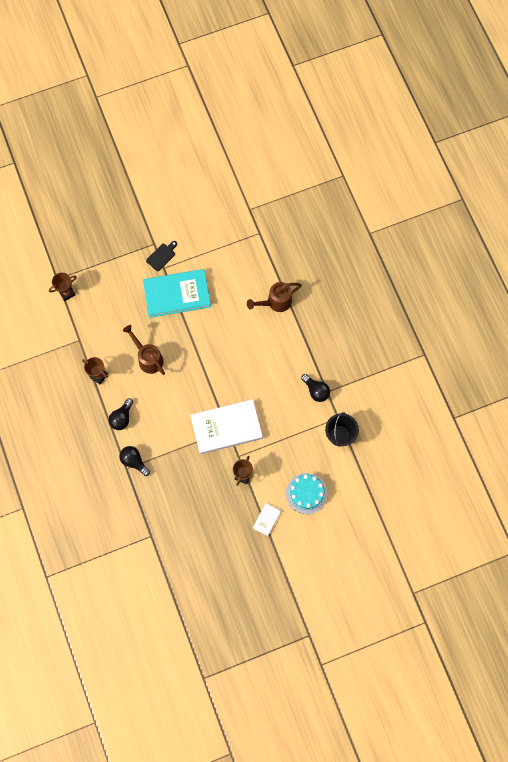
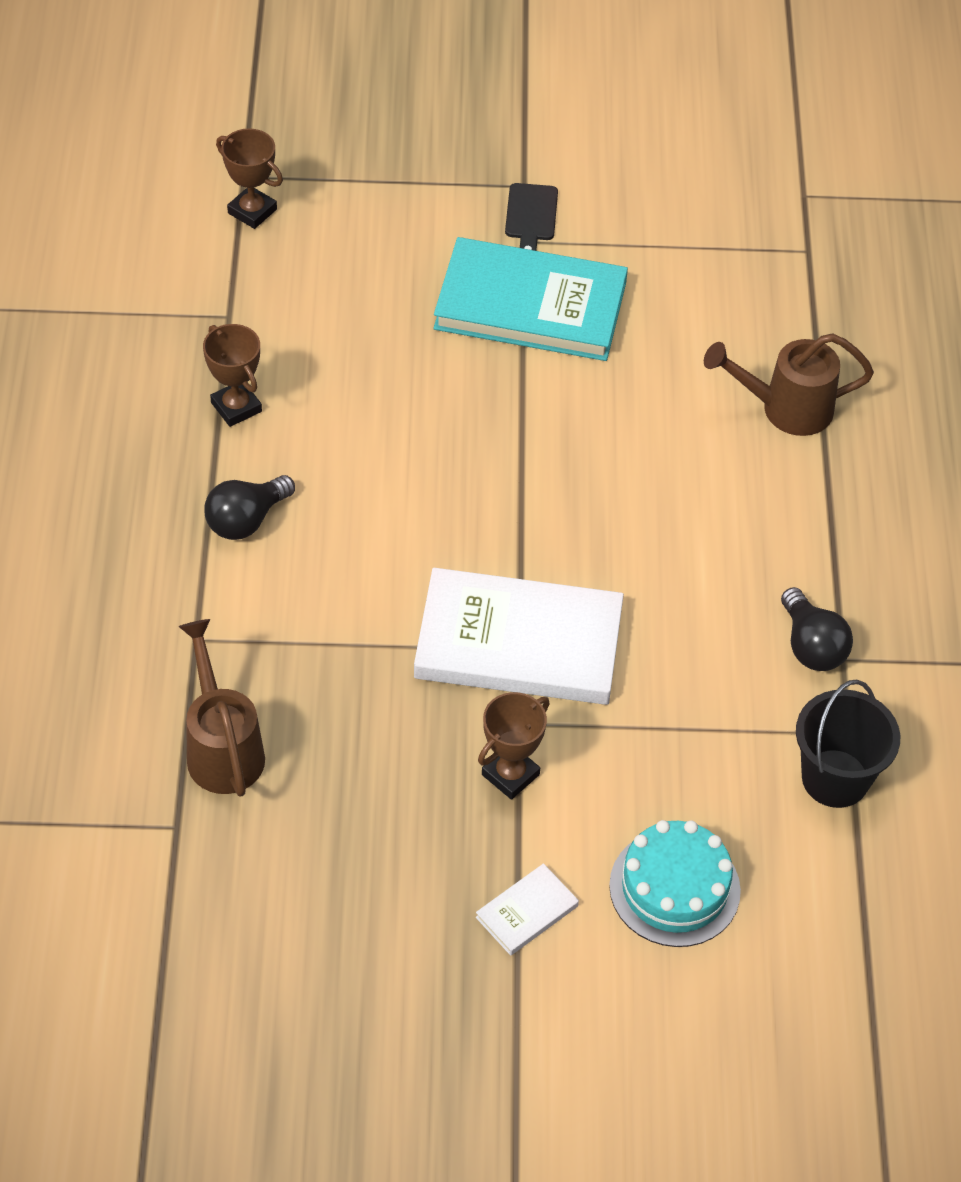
camera: 20 degrees right, 20 degrees down
(67, 293) = (252, 211): brown trophy -> brown trophy turned 45 degrees clockwise
(134, 461) = (225, 630): black light bulb -> none
(148, 358) = (385, 414): brown watering can -> brown watering can (222, 748)
(162, 256) = (531, 216): black cutting board -> black cutting board turned 120 degrees clockwise

